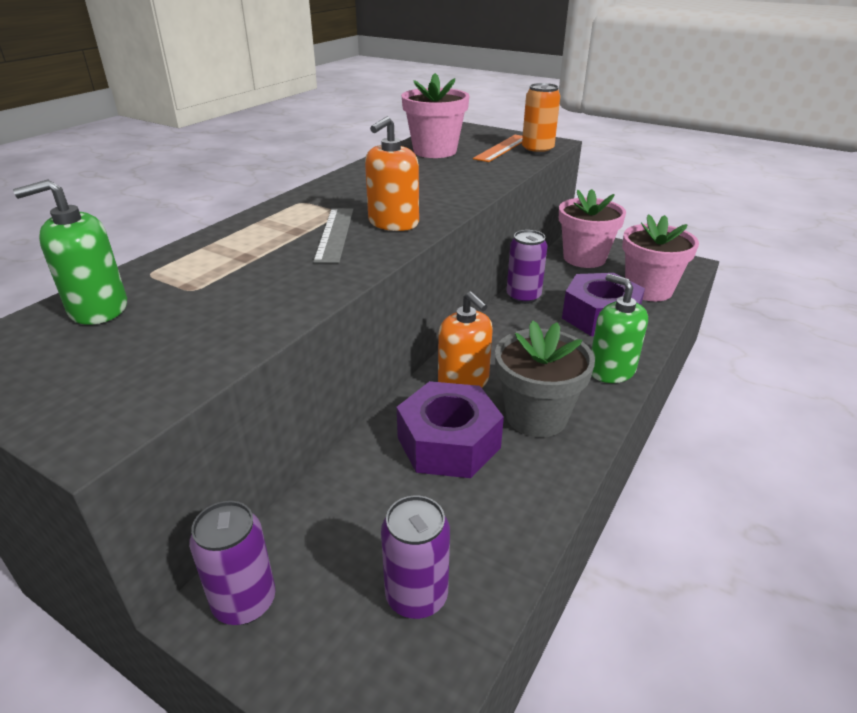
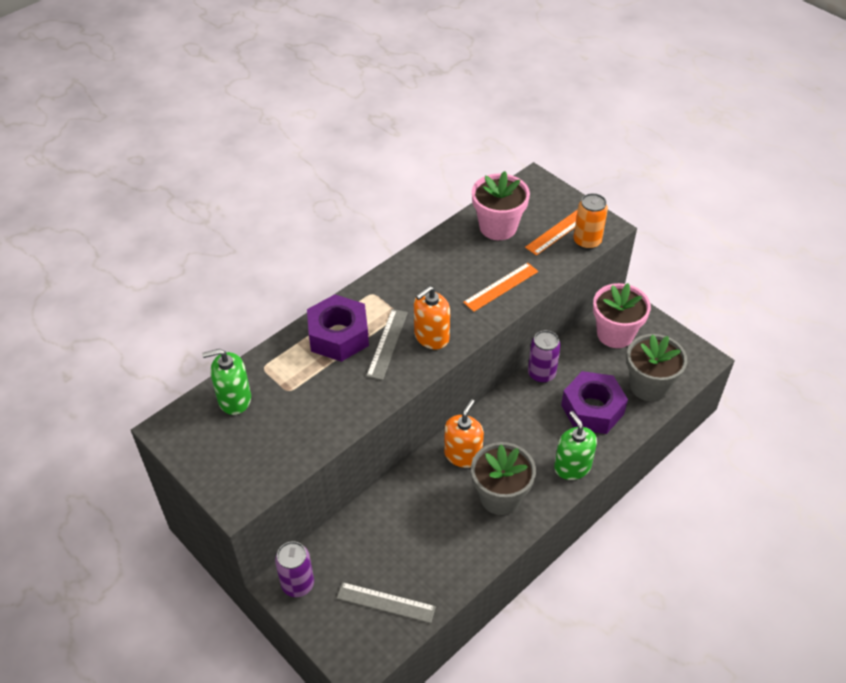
camera: 15 degrees right, 15 degrees up
(416, 596) = (386, 602): purple can -> grey ruler
(448, 443) = (435, 505): purple nut -> purple nut (338, 336)
(461, 183) = (501, 287): none -> orange ruler
(463, 381) = (463, 455): orange soap dispenser -> orange soap dispenser turned 135 degrees counterclockwise
(648, 290) = (648, 386): pink flower pot -> grey flower pot

